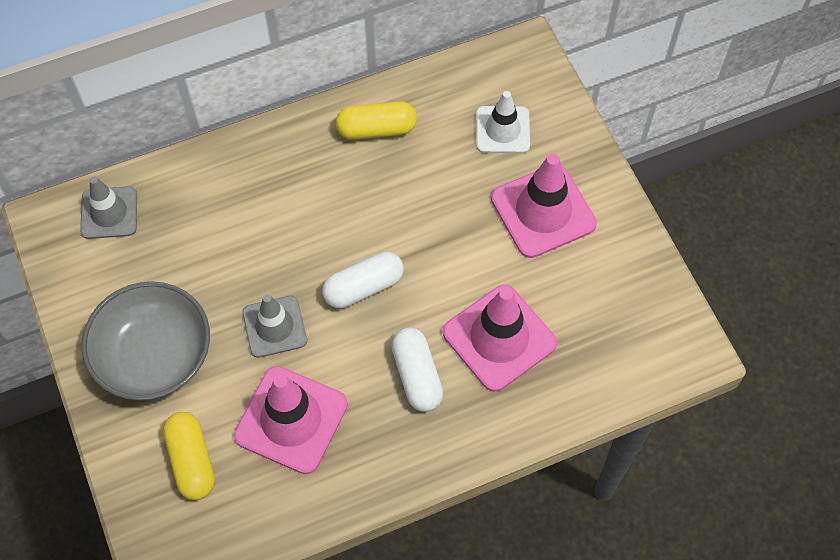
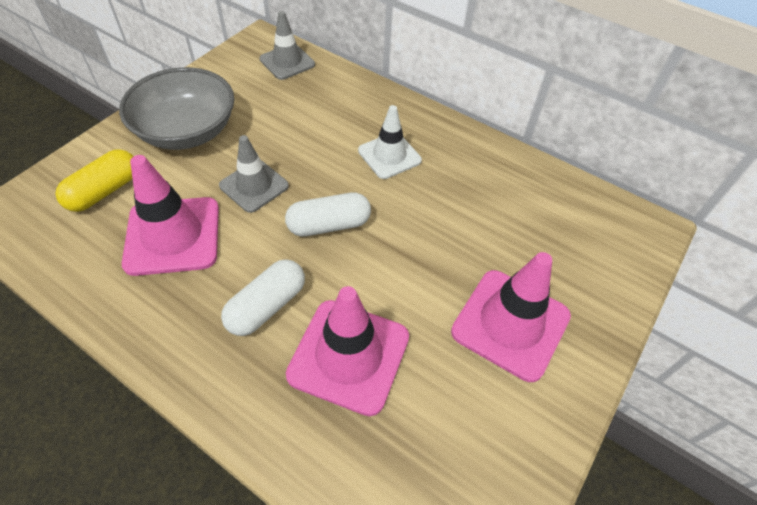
camera: 55 degrees right, 10 degrees down
(363, 287) = (329, 225): white capsule -> white capsule turned 45 degrees counterclockwise
(376, 129) = (478, 165): yellow capsule -> none
(502, 130) = (560, 249): white traffic cone -> white traffic cone (389, 155)

